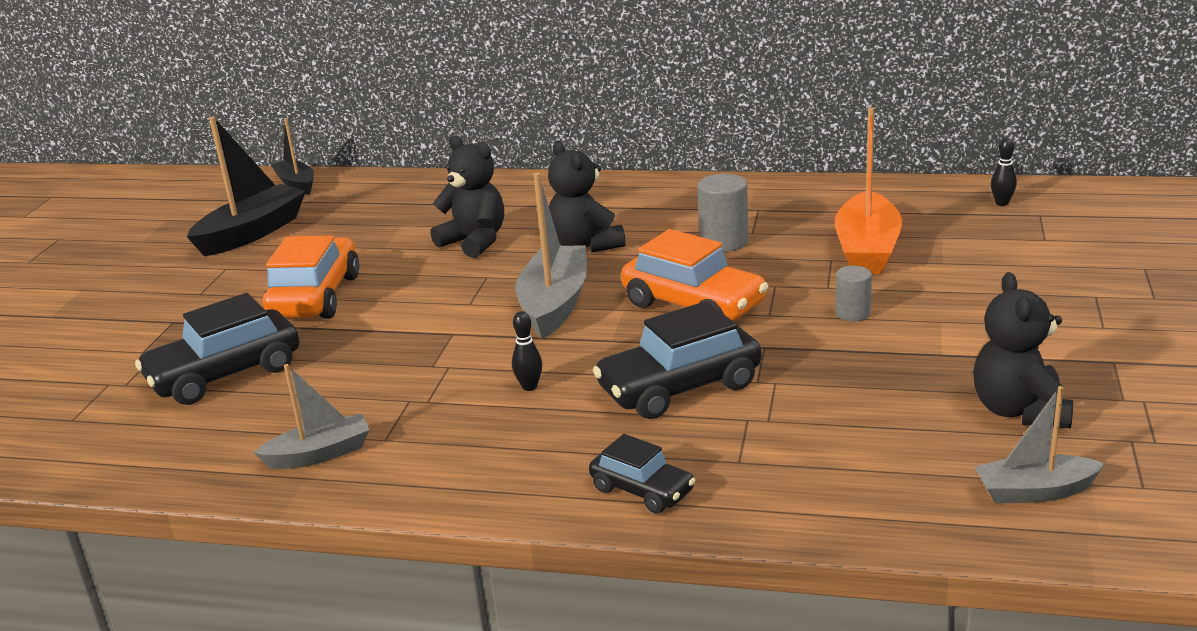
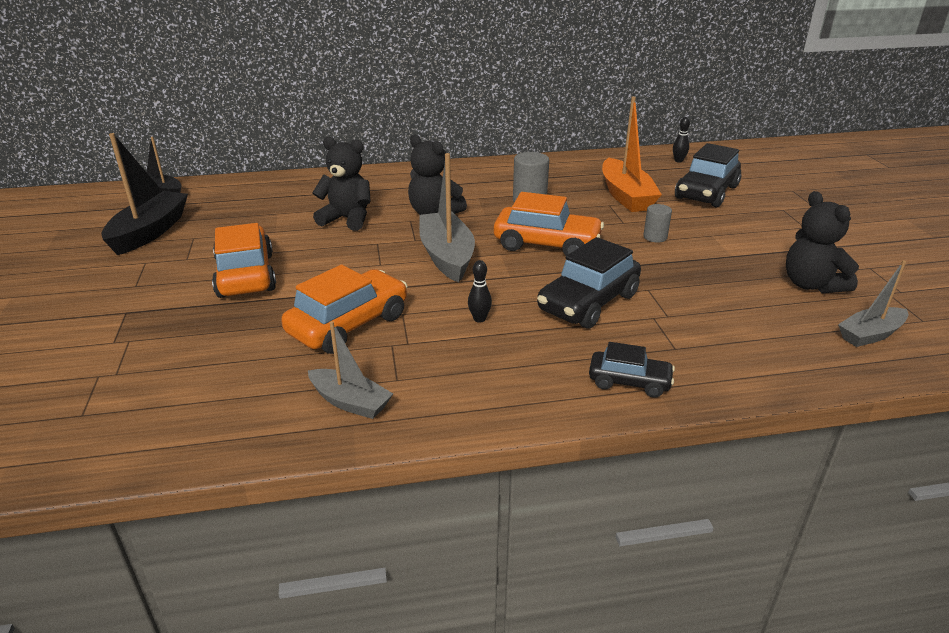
camera: 25 degrees left, 5 degrees up
(225, 374) = (210, 349): black car -> black car (706, 192)
(319, 454) = (350, 402): grey boat -> grey boat turned 75 degrees clockwise
(380, 370) = (349, 325): none -> orange car

